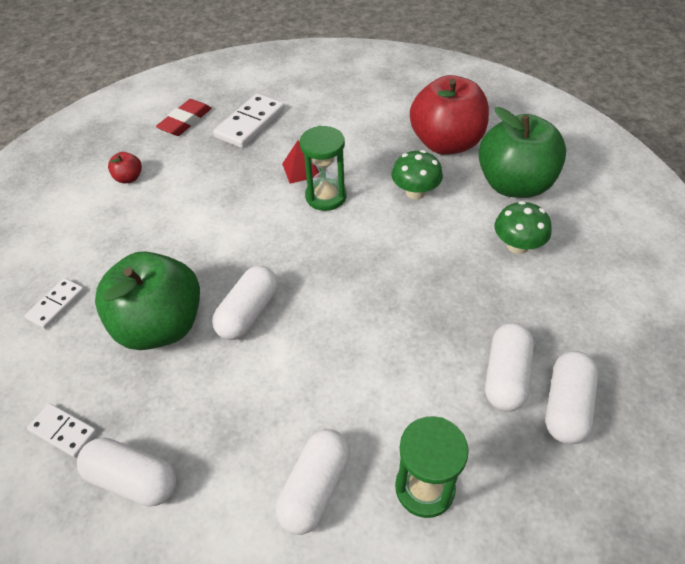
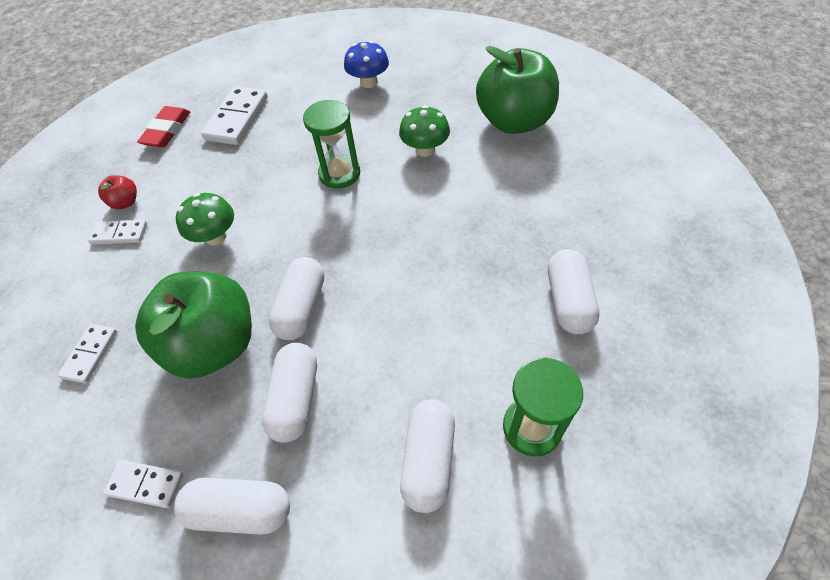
camera: 15 degrees left, 5 degrees up
(114, 205) = (119, 234): none -> white domino
(301, 169) = (305, 153): red pyramid -> none
(383, 115) = (369, 82): none -> blue mushroom
(446, 143) = (438, 96): red apple -> none
(517, 245) = (536, 177): green mushroom -> green mushroom (215, 236)
(566, 405) = (630, 313): white capsule -> white capsule (296, 399)

